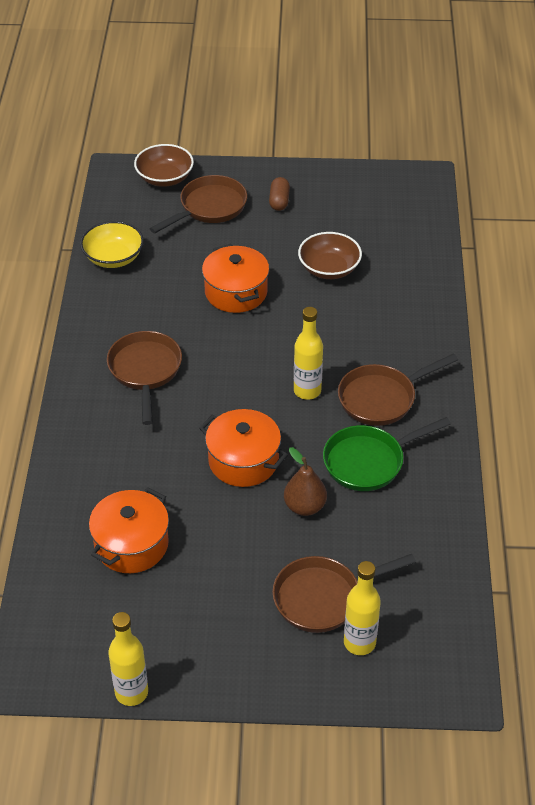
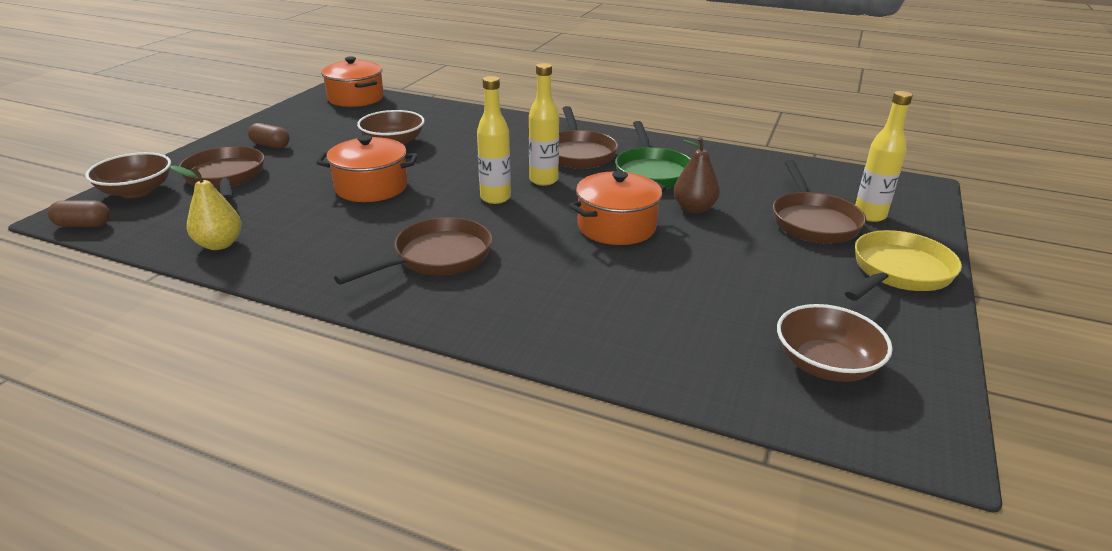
camera: 70 degrees left, 15 degrees down
(95, 617) = (825, 364): none -> brown bowl
(108, 184) = (83, 225): none -> brown capsule
(113, 257) = (219, 244): yellow bowl -> yellow pear
(131, 544) = (711, 316): orange pot -> orange pot (356, 98)
(131, 692) = (946, 357): yellow bottle -> yellow bottle (495, 198)
(145, 371) = (437, 258): brown pan -> brown pan turned 120 degrees clockwise
(252, 664) = (898, 272): none -> yellow pan

